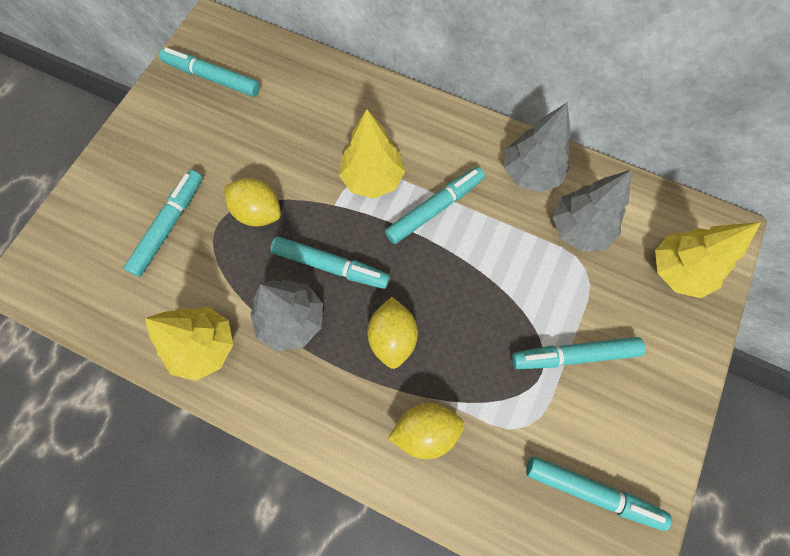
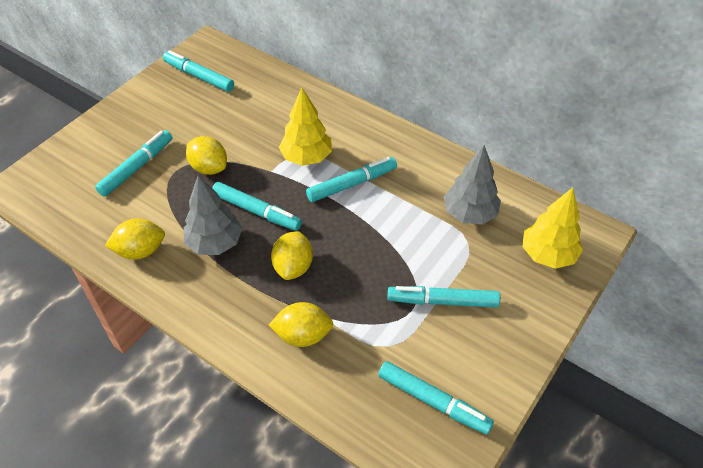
camera: 10 degrees right, 20 degrees down
(204, 346) = (140, 251): yellow tree -> yellow lemon
(531, 173) = (438, 170): grey tree -> none

